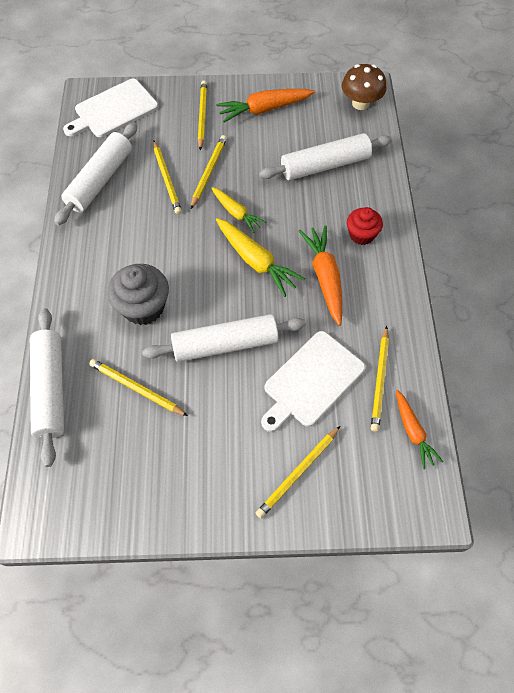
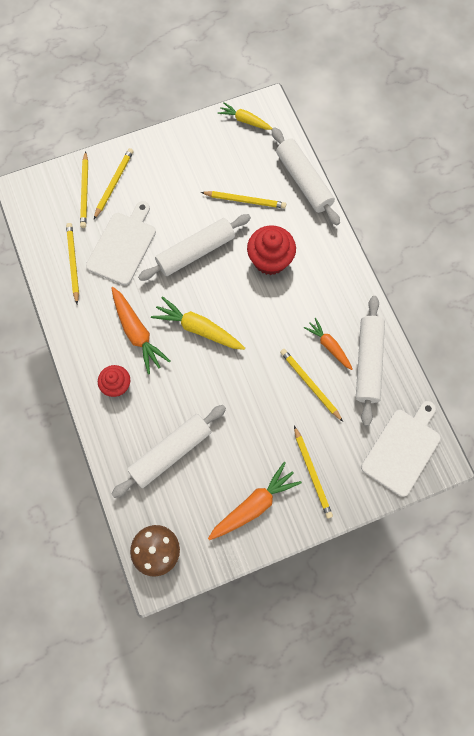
camera: 160 degrees right, 10 degrees up
(143, 307) = (270, 260): grey cupcake -> red cupcake
(208, 172) = (276, 405): yellow pencil -> yellow pencil (85, 191)
(236, 213) = (233, 370): yellow carrot -> yellow carrot (245, 120)
(413, 431) = (42, 234): orange carrot -> orange carrot (329, 346)

